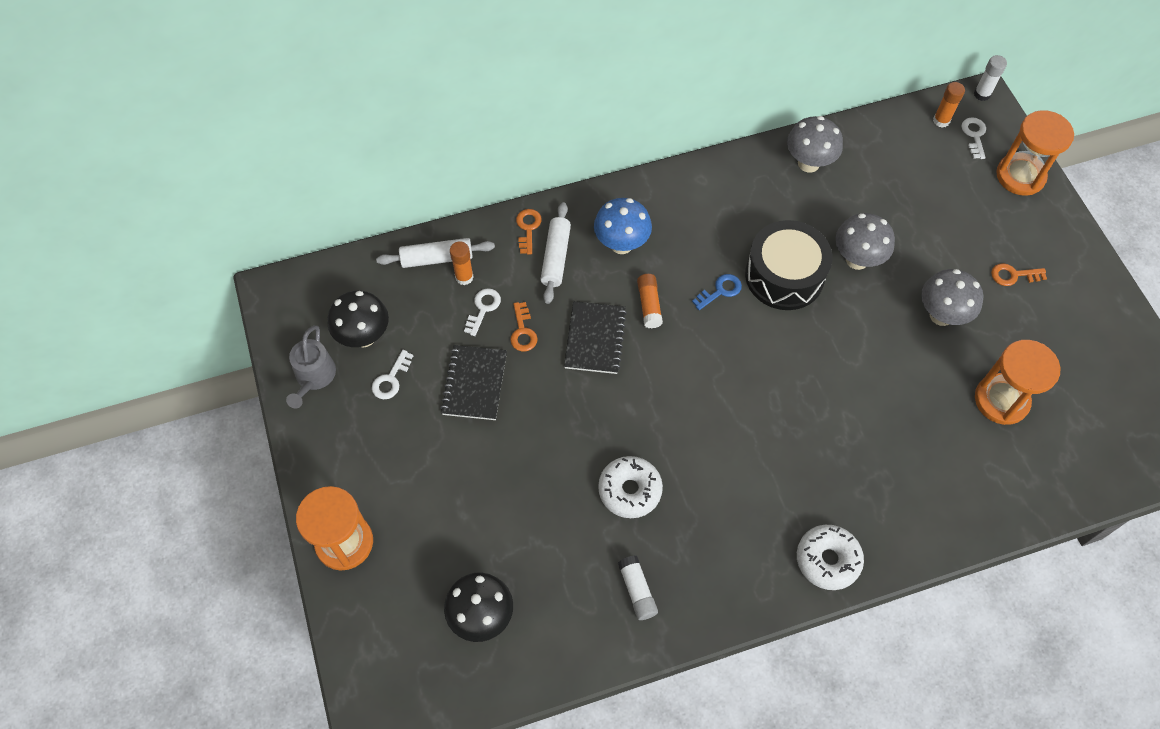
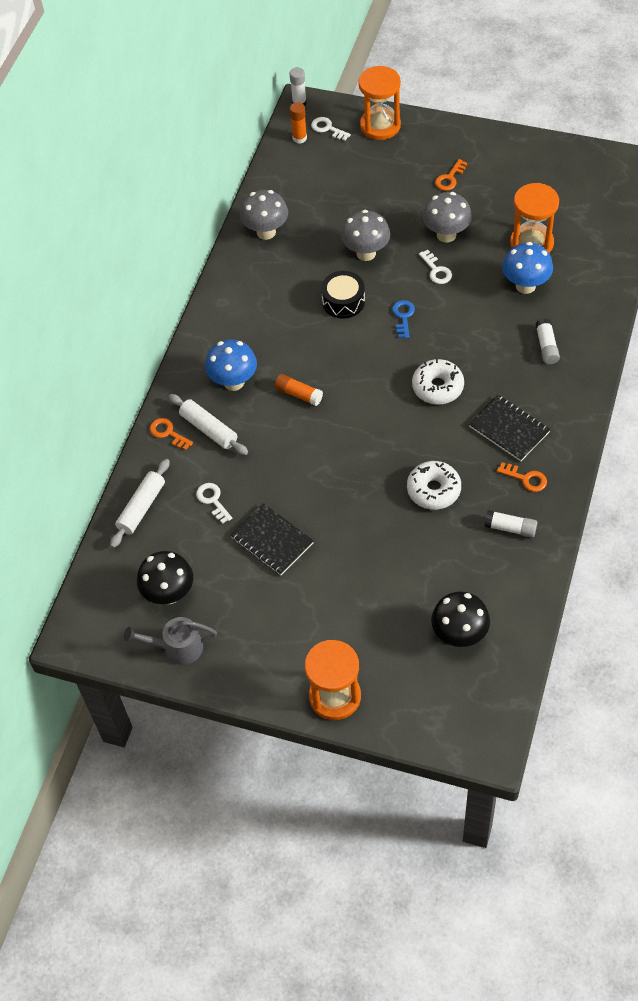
camera: 50 degrees left, 5 degrees down
(314, 378) = (177, 648): grey watering can -> grey watering can turned 135 degrees clockwise
(391, 379) = (222, 594): white key -> white key (436, 270)
(464, 277) = (174, 498): orange glue stick -> none
(523, 331) = (254, 485): orange key -> orange key (526, 478)
(595, 339) = (298, 443): black notebook -> black notebook (509, 429)
(720, 291) = (323, 345): blue key -> blue key (403, 316)
(784, 276) = (343, 301): black drum -> black drum, size x0.63
(827, 560) = (569, 406): white donut -> white donut (437, 387)
(884, 493) = (546, 346): none -> white glue stick
(943, 427) = (525, 285): none -> blue mushroom

